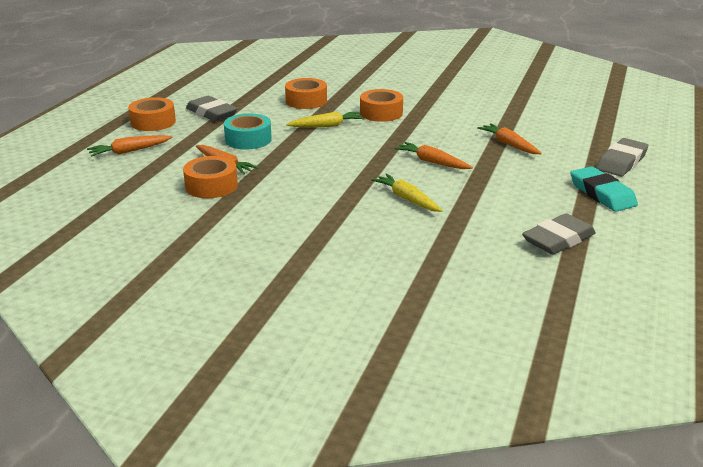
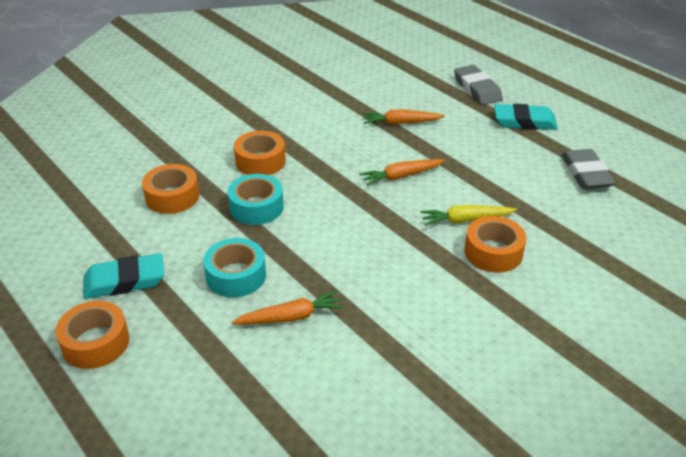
camera: 60 degrees left, 10 degrees up
(129, 151) = (170, 392): orange carrot -> none
(211, 113) = (124, 281): grey eraser -> turquoise eraser
(211, 186) = (336, 344): orange tape -> orange tape (493, 252)
(326, 126) = (256, 207): yellow carrot -> turquoise tape

